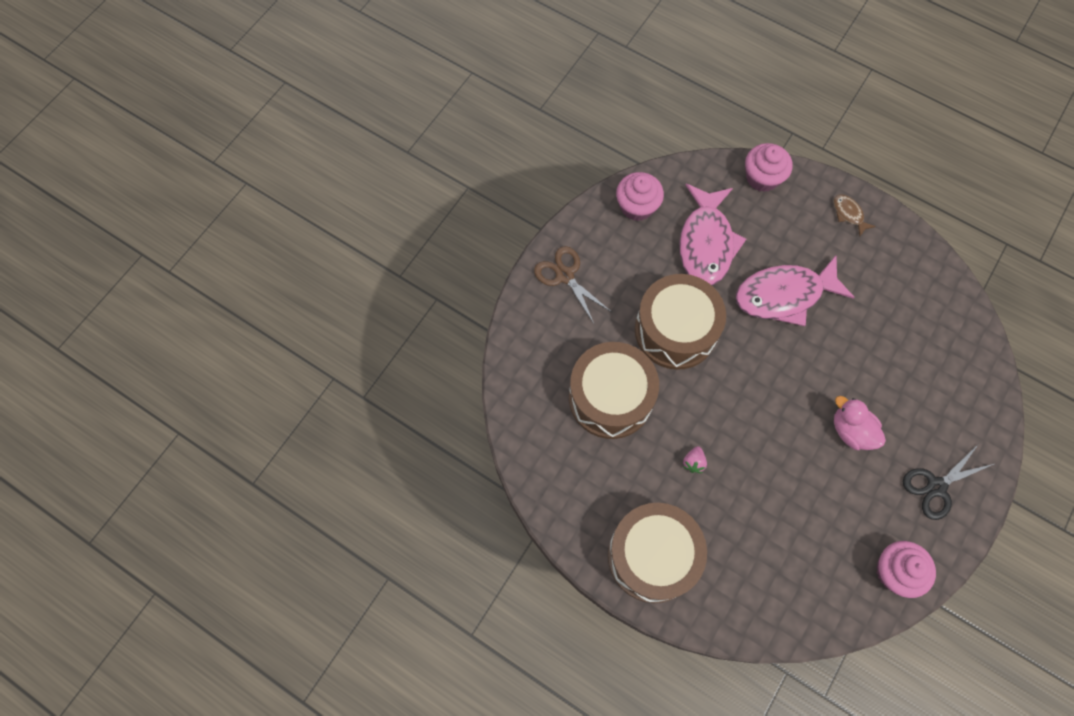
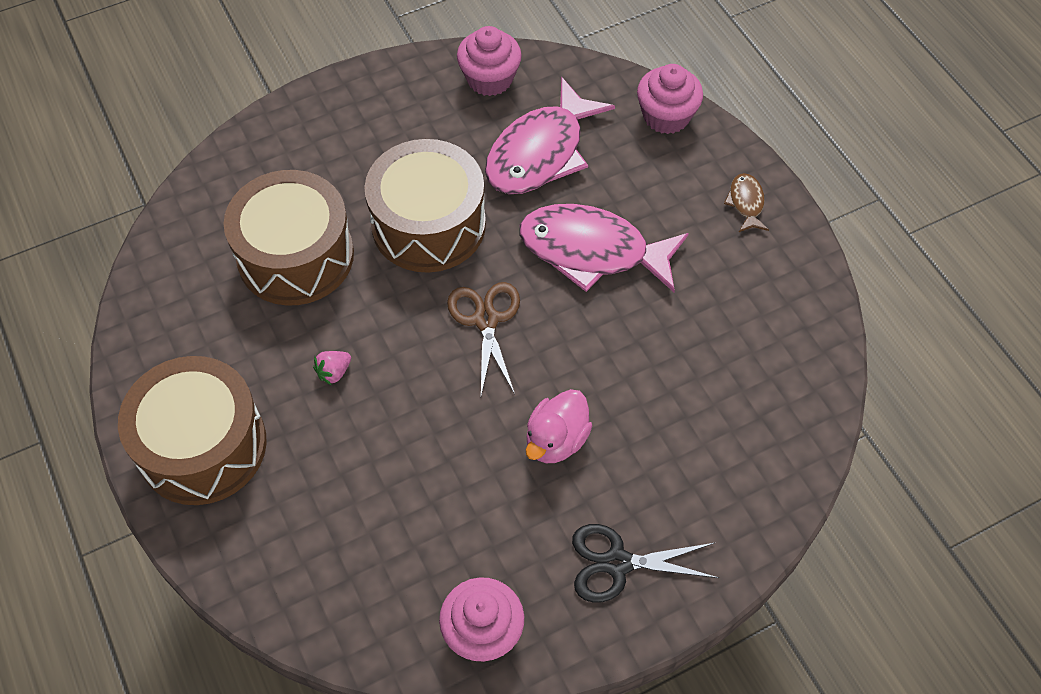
camera: 30 degrees right, 10 degrees down
(565, 275) = (349, 110): brown scissors -> brown scissors (486, 320)
(851, 431) = (556, 440): pink duck -> pink duck turned 135 degrees counterclockwise

